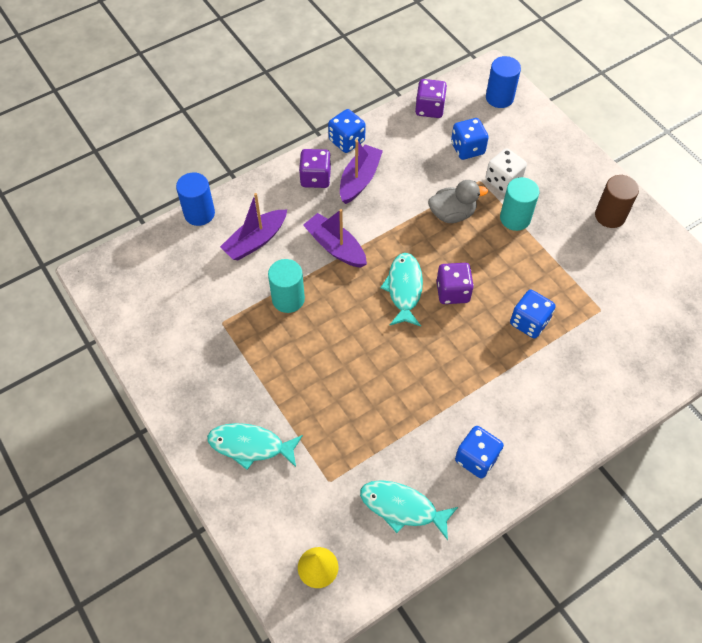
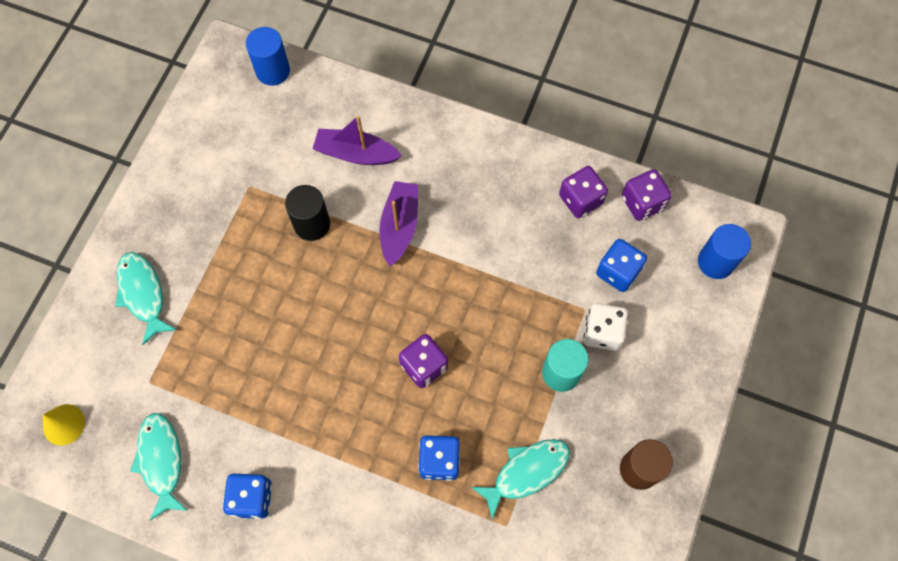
camera: 55 degrees right, 10 degrees up
(199, 213) = (351, 86): blue cylinder -> blue cylinder (273, 71)
(288, 299) = (312, 224): turquoise cylinder -> black cylinder
(315, 178) = (468, 155): purple dice -> purple dice (580, 199)
(346, 141) = (536, 153): blue dice -> none
(359, 179) = (496, 195): purple boat -> none
(404, 289) = (395, 318): turquoise fish -> turquoise fish (526, 472)
(452, 214) = (520, 308): grey duck -> none

